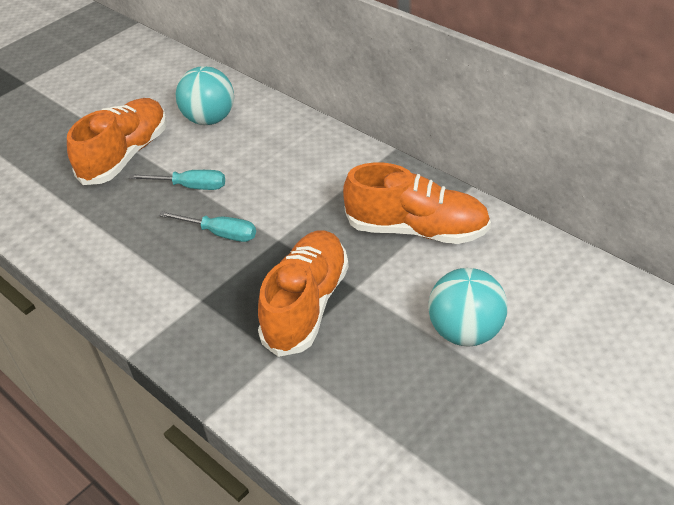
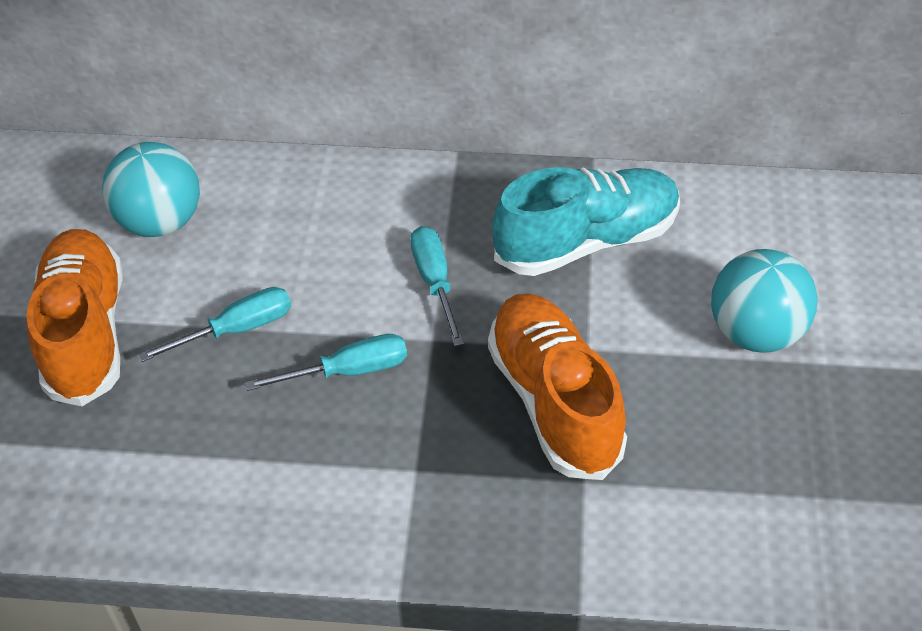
camera: 40 degrees left, 5 degrees up
(310, 211) = (435, 282): none -> turquoise screwdriver
(417, 229) = (586, 242): orange shoe -> turquoise shoe

